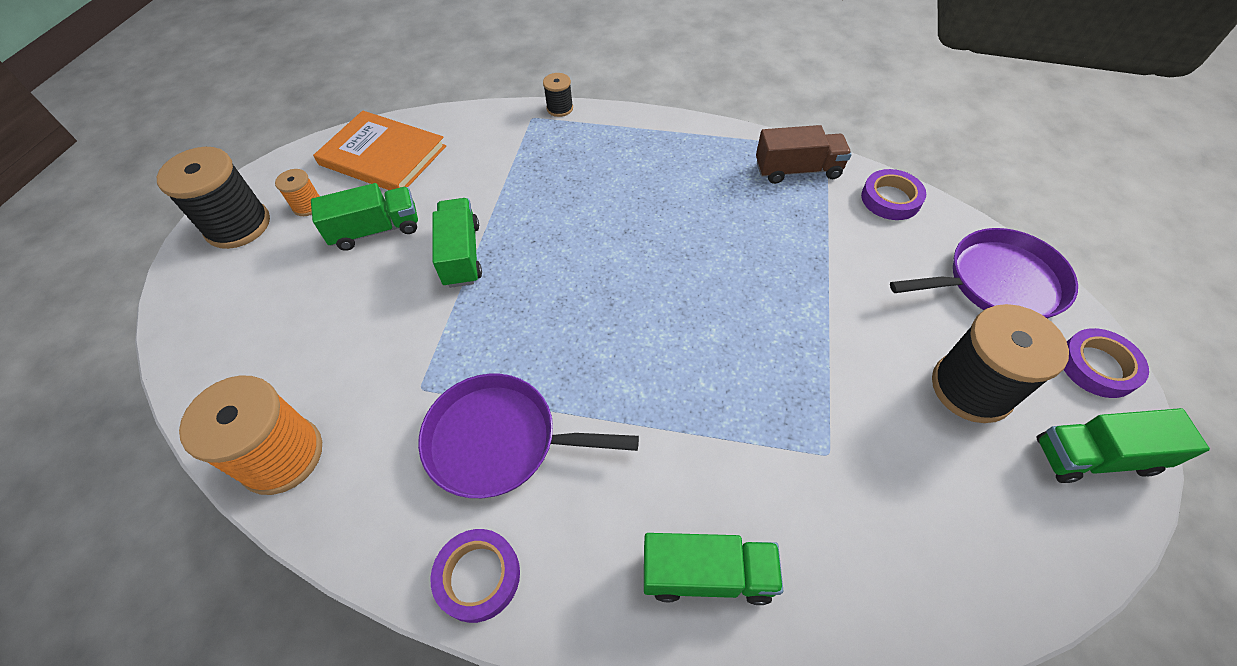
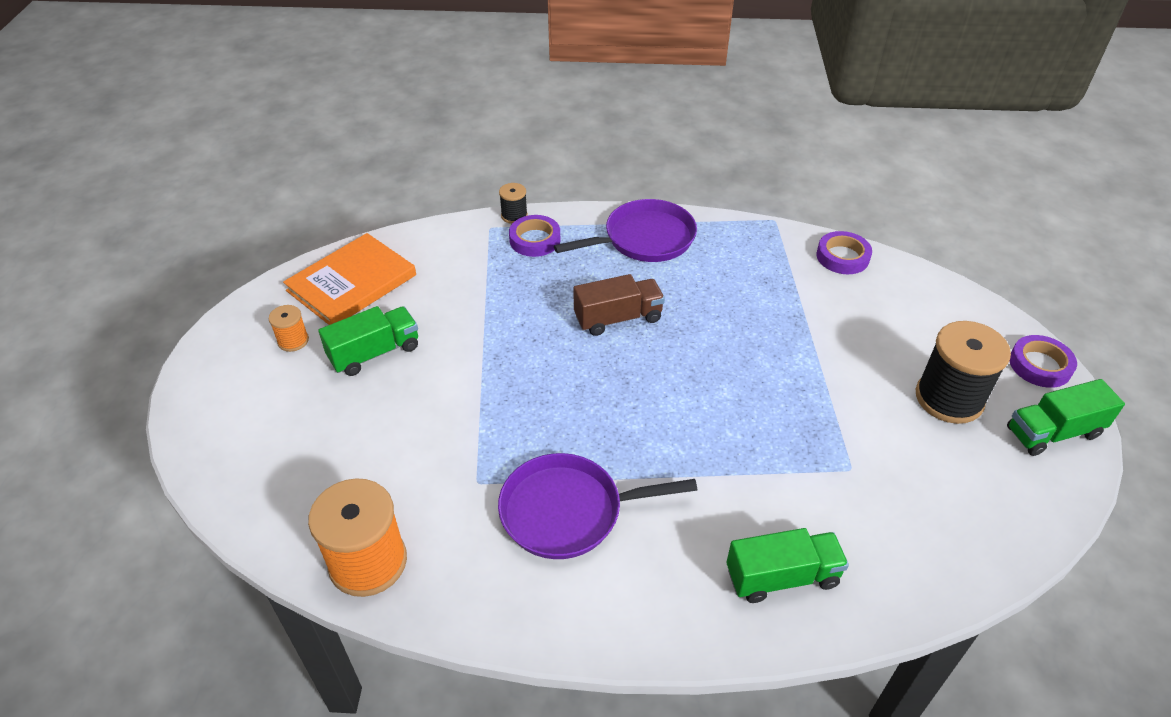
camera: 15 degrees left, 10 degrees down
(238, 225) = (227, 370): black spool -> none
(383, 155) = (351, 283): orange book -> orange book turned 60 degrees counterclockwise
(461, 255) = (470, 362): green truck -> none
(478, 576) = (590, 619): purple tape -> purple tape (535, 240)
(797, 170) = (755, 243): brown truck -> brown truck (618, 318)
(998, 282) = (948, 312): purple pan -> purple pan (645, 238)

